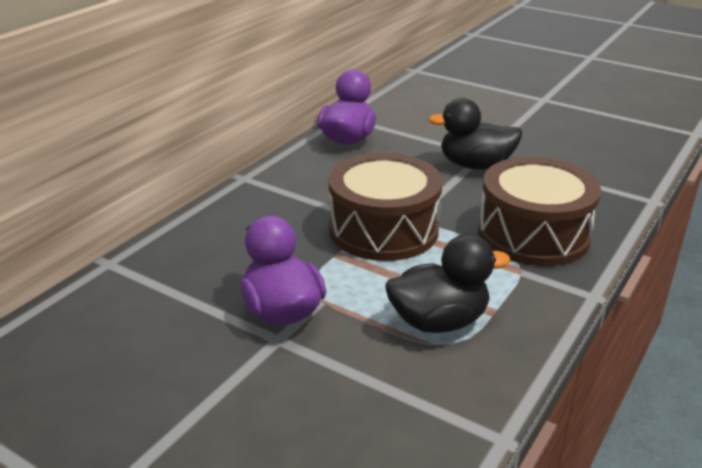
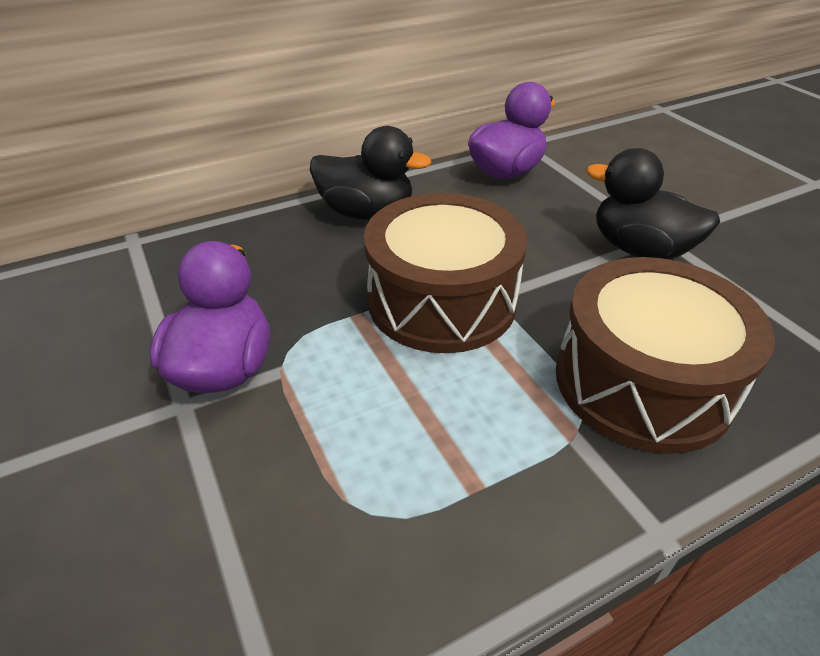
camera: 30 degrees right, 10 degrees up
(439, 321) = (387, 469): black duck -> black duck (366, 213)

